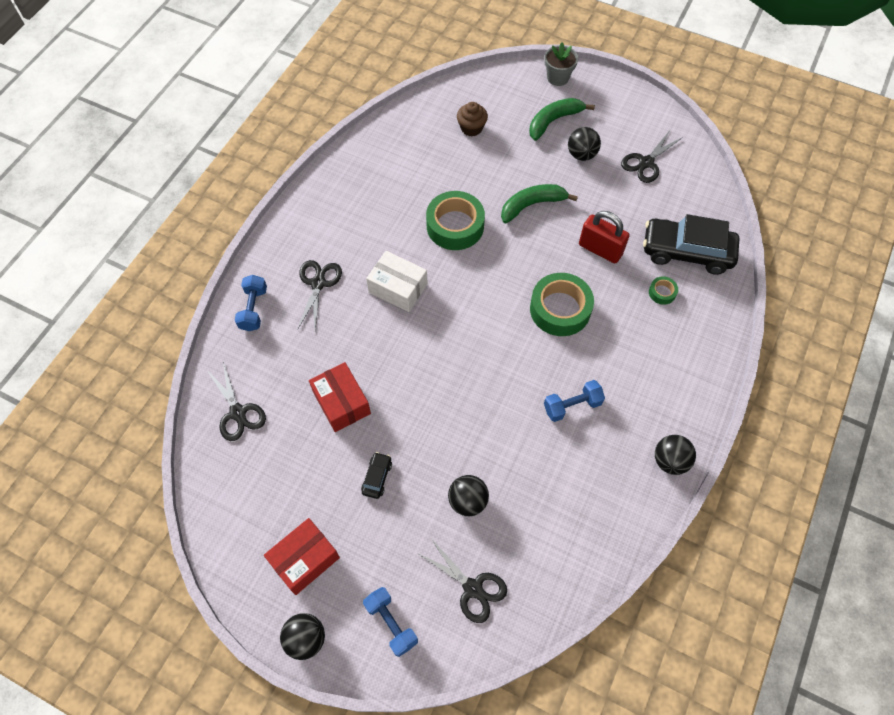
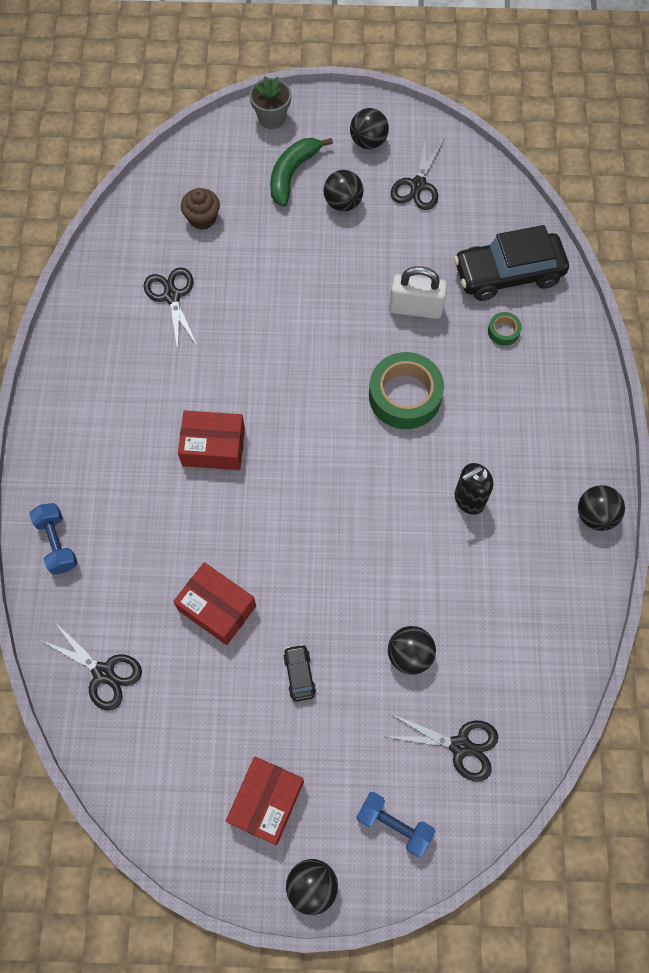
camera: 25 degrees left, 5 degrees up
(318, 283) = (118, 480): black scissors -> black scissors (172, 296)
(398, 288) = (213, 447): white box -> red box
(455, 226) = (242, 346): green tape -> none
(532, 205) = (316, 286): green banana -> none
(572, 406) = (468, 500): blue dumbbell -> black soap dispenser
(600, 249) = (415, 308): red padlock -> white padlock
(623, 119) = (368, 142): none -> black ball

